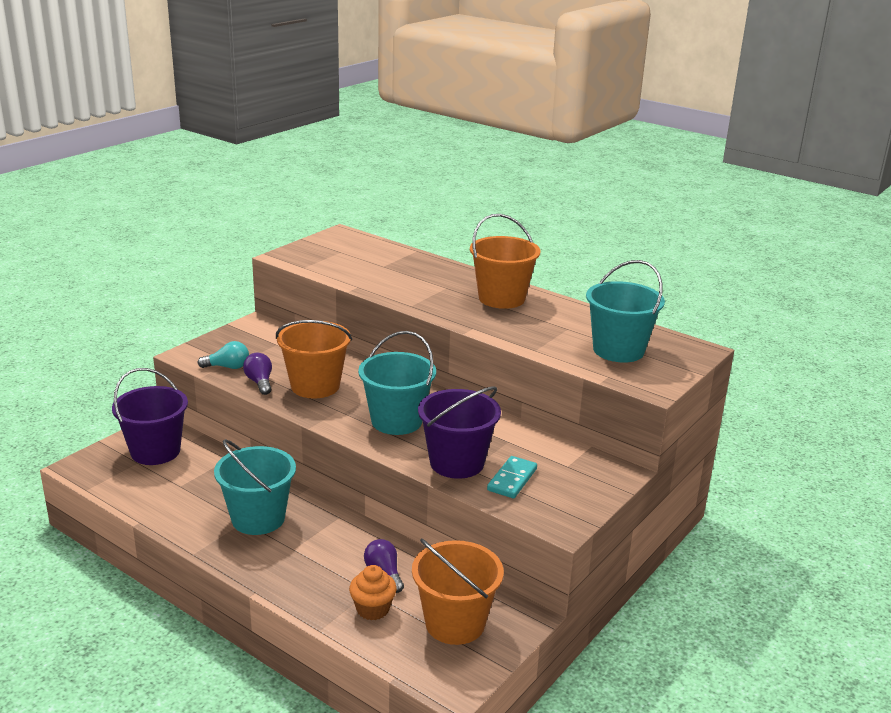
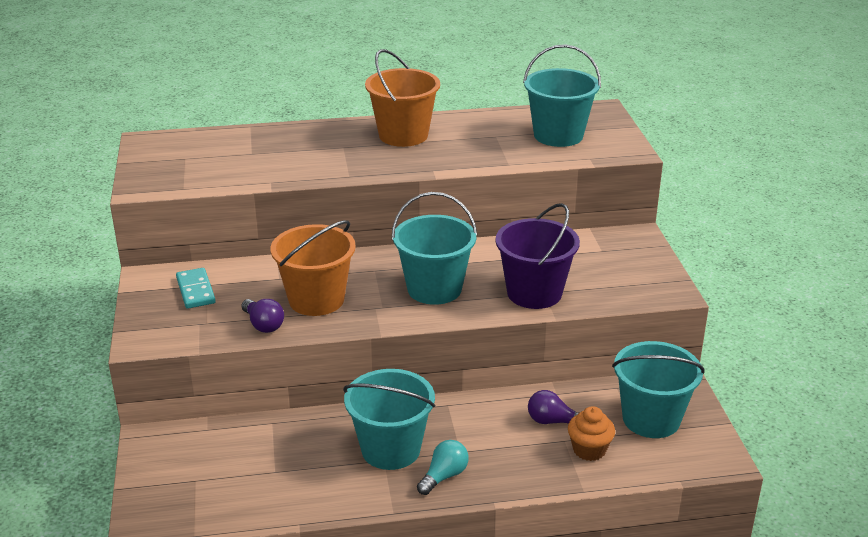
camera: 45 degrees left, 5 degrees up
(155, 451) = (193, 460): purple bucket -> none
(227, 367) = (205, 329): turquoise light bulb -> turquoise light bulb (444, 476)
(260, 382) = (263, 325): purple light bulb -> purple light bulb turned 150 degrees counterclockwise
(455, 623) = (651, 419): orange bucket -> turquoise bucket
(512, 480) = (589, 282): turquoise domino -> turquoise domino (196, 290)

